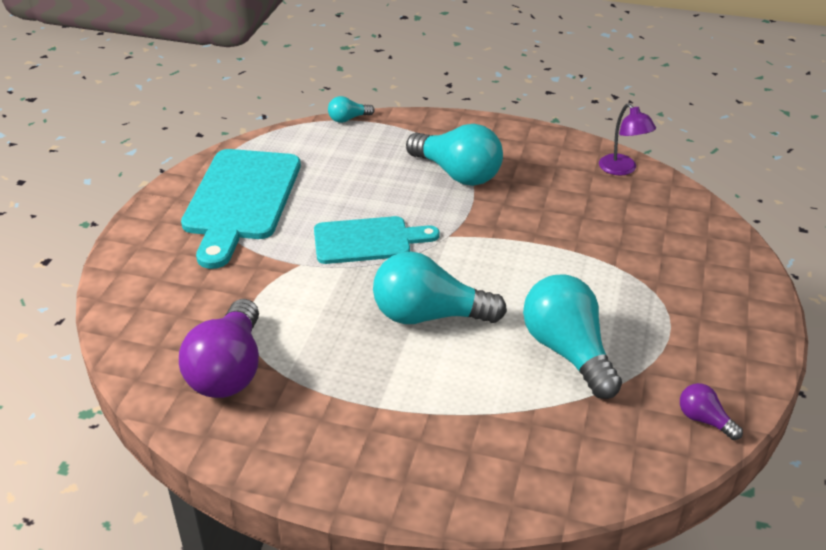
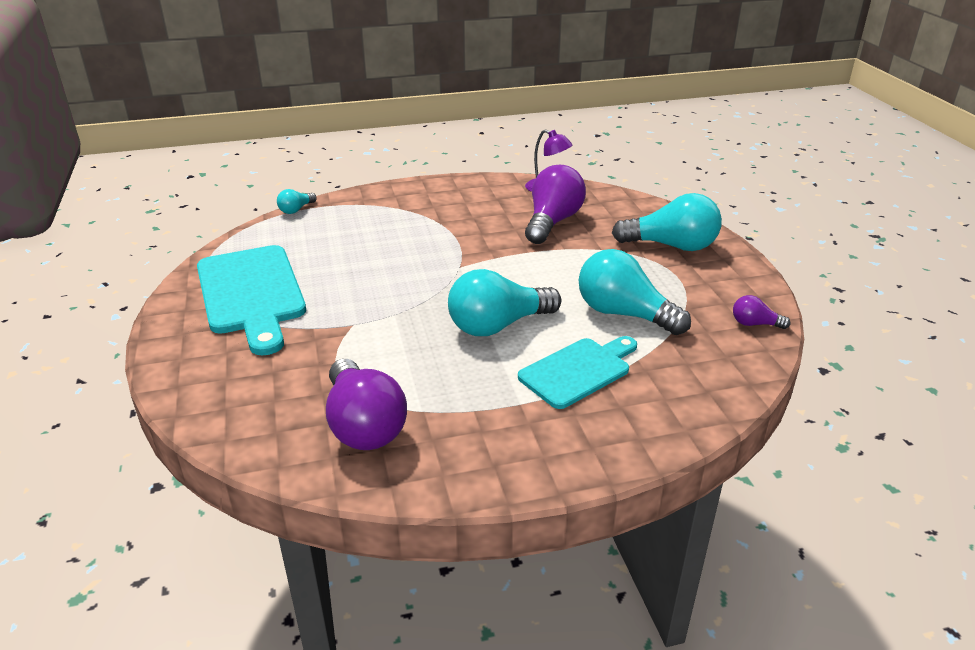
camera: 30 degrees left, 5 degrees down
(368, 240) = (396, 289): turquoise cutting board -> turquoise cutting board (578, 371)
(457, 174) = (426, 223): turquoise light bulb -> turquoise light bulb (671, 246)
(591, 214) = (552, 222): none -> purple light bulb

